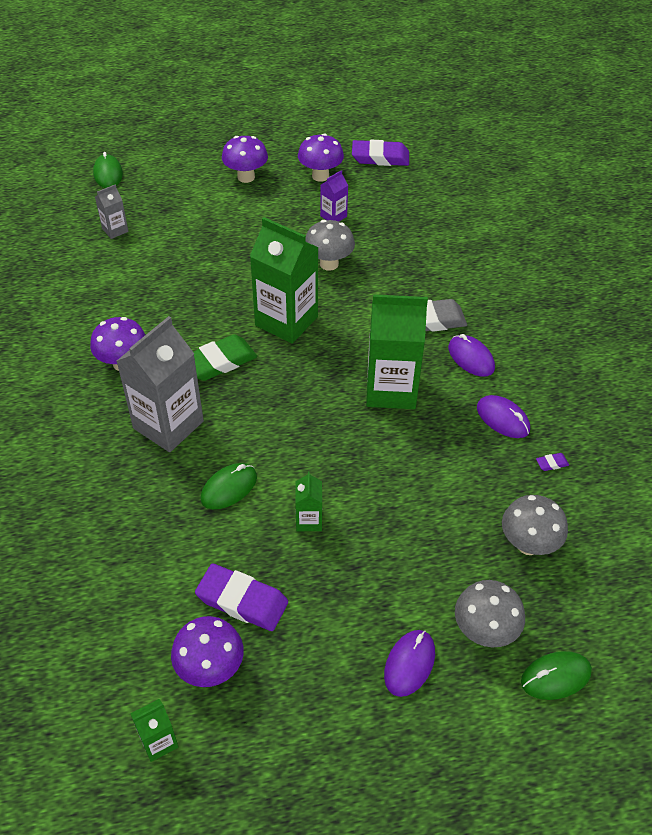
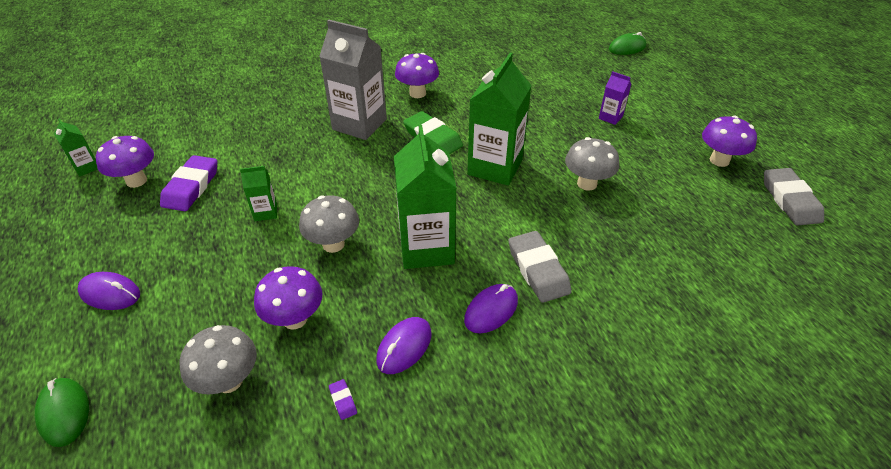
camera: 80 degrees right, 5 degrees down
(115, 230) = (562, 63): grey carton -> none
(229, 488) = (299, 164): green mouse -> none
(246, 177) = (679, 115): purple mushroom -> purple mushroom (295, 319)
(333, 216) = (661, 177): purple carton -> purple carton (610, 117)
(380, 157) = (790, 200): purple eraser -> grey eraser
(484, 631) = (131, 347): grey mushroom -> grey mushroom (333, 244)

